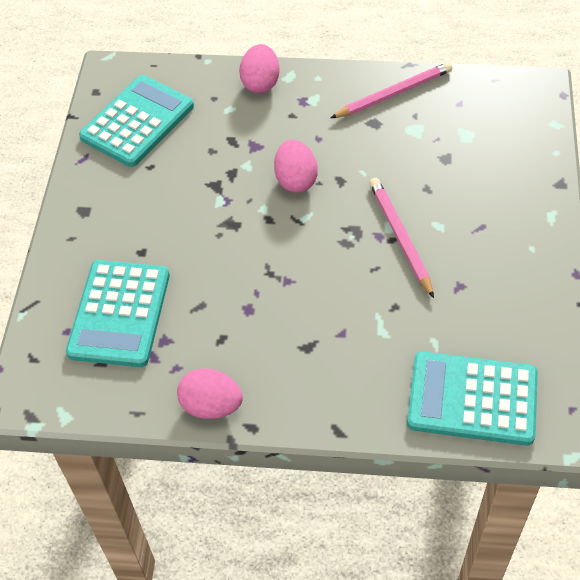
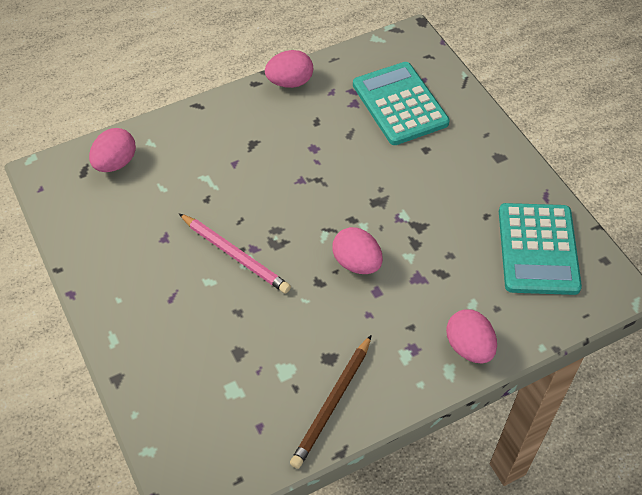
camera: 145 degrees right, 0 degrees up
(393, 94) = (332, 403): pink pencil -> brown pencil
(472, 399) = (115, 163): turquoise calculator -> pink egg

